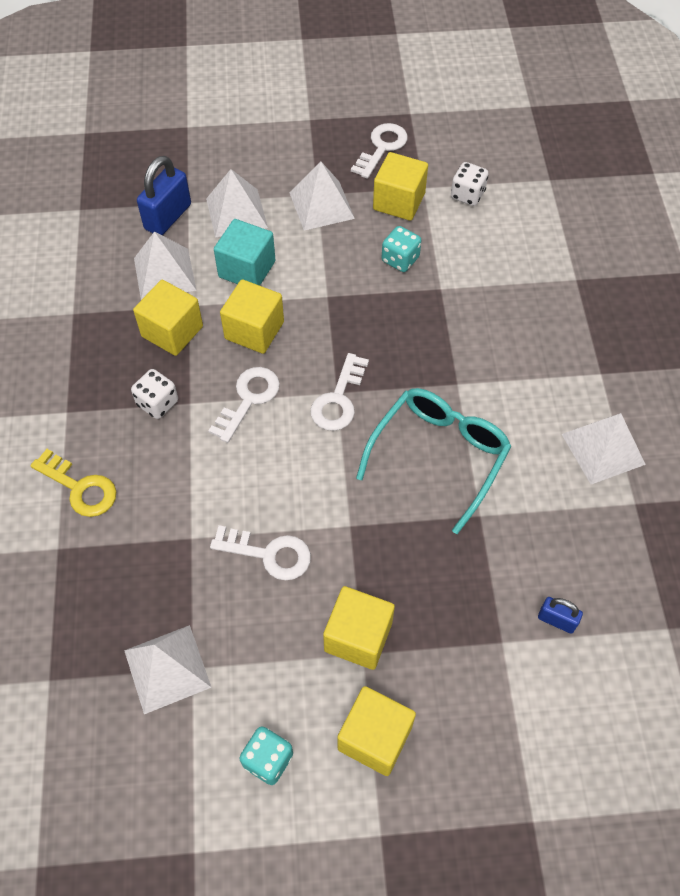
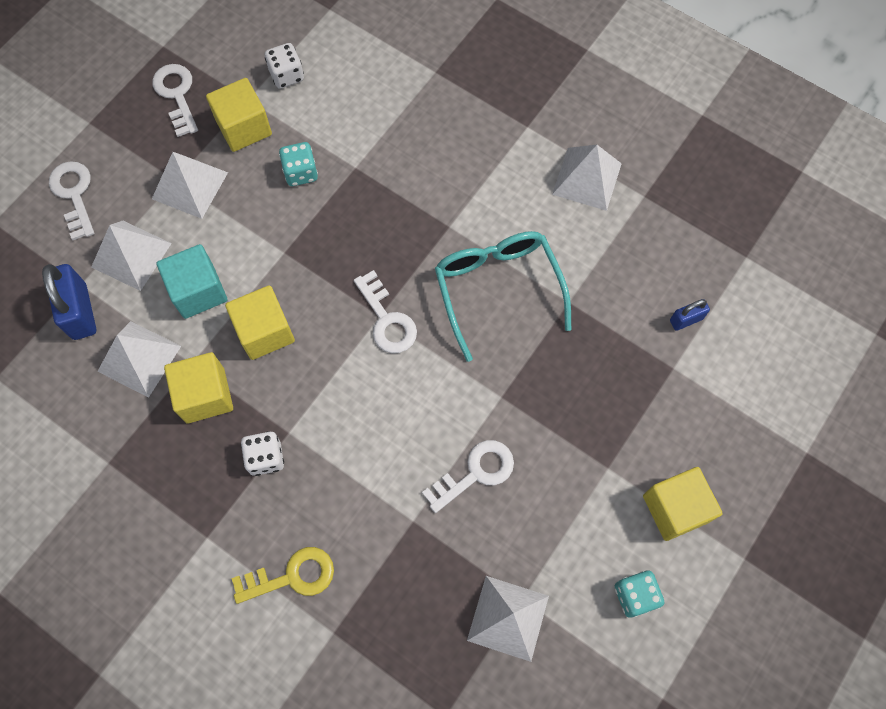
camera: 50 degrees left, 10 degrees up
(248, 399) = (326, 385): white key -> white key (74, 195)
(358, 637) = (593, 461): yellow cube -> none

